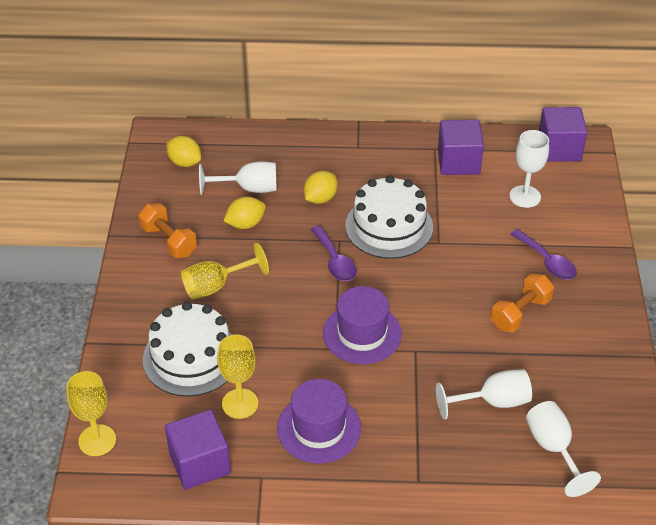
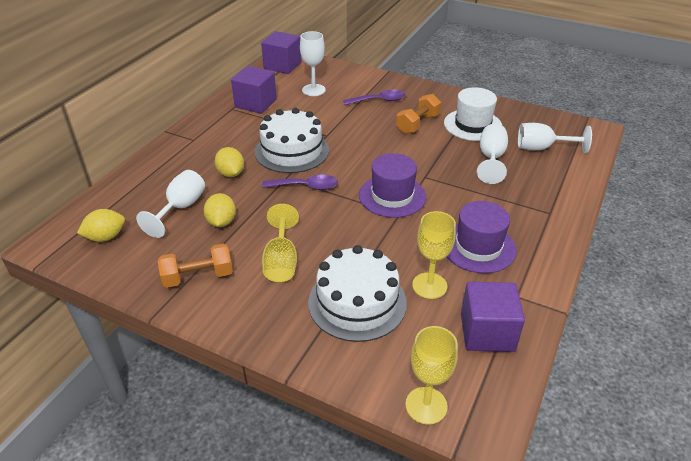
camera: 65 degrees left, 5 degrees down
(520, 313) = (417, 124): orange dumbbell -> orange dumbbell turned 60 degrees clockwise
(558, 366) = (472, 125): none -> white hat

